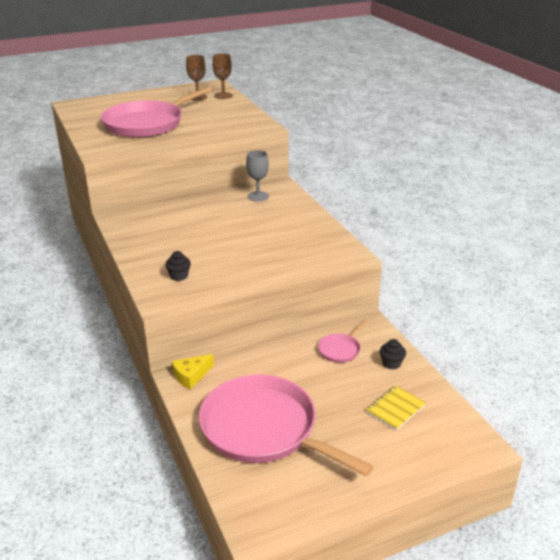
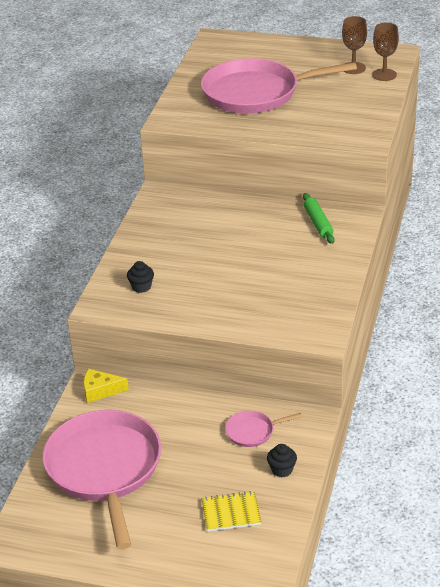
camera: 40 degrees right, 5 degrees up
(258, 196) = (318, 223): grey goblet -> green rolling pin

